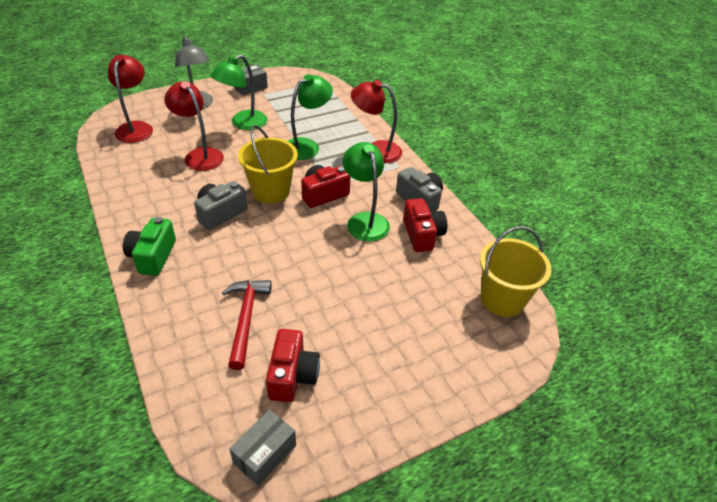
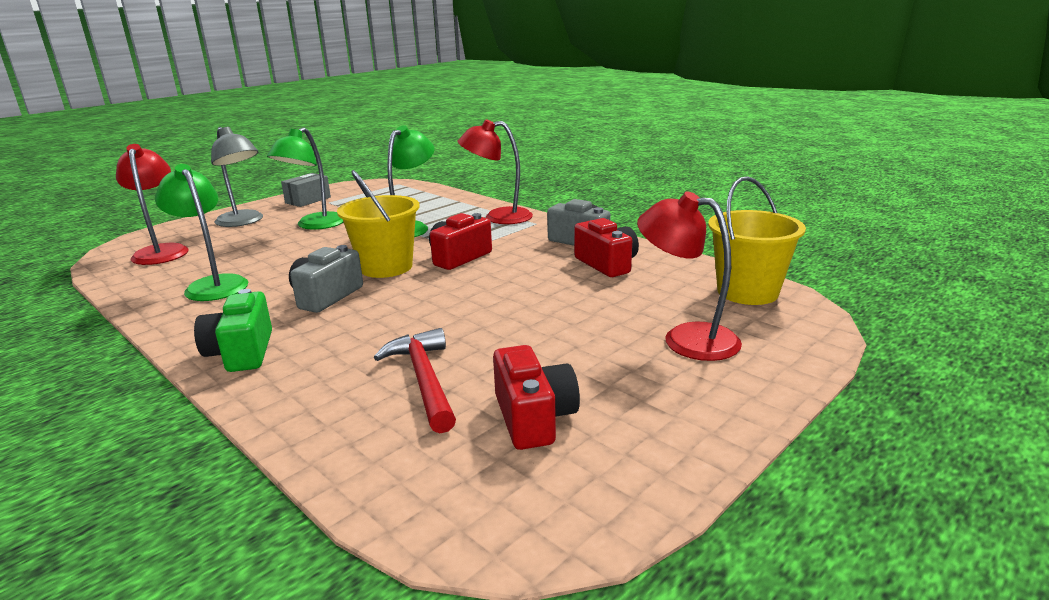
camera: 15 degrees left, 20 degrees down
(200, 155) = (268, 257): red lamp -> red lamp (686, 338)
(265, 454) = (553, 513): grey box -> none
(365, 220) = (527, 267): green lamp -> green lamp (213, 284)

